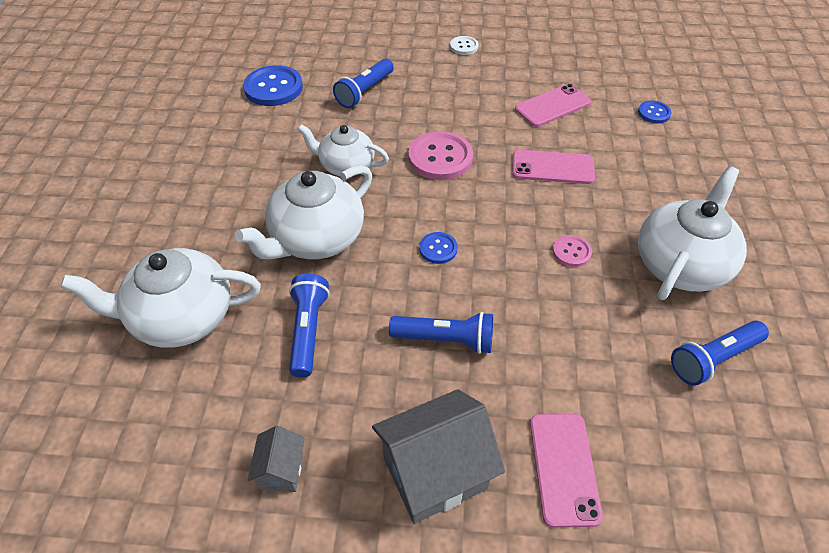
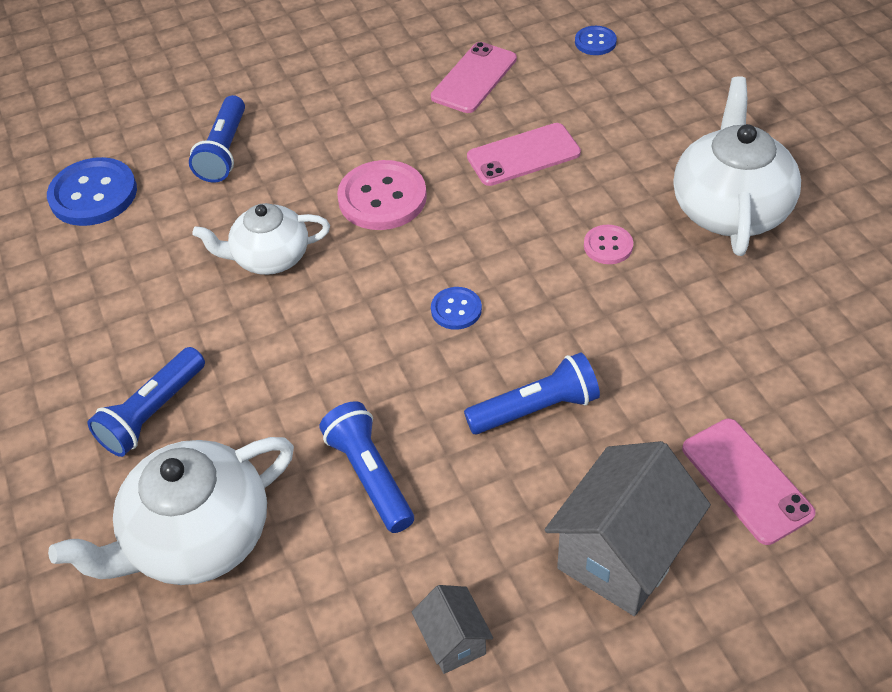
camera: 25 degrees left, 0 degrees up
(316, 238) = (298, 364): white teapot -> none
(464, 46) = (312, 41): white button -> none
(713, 359) = (820, 296): blue flashlight -> blue flashlight (152, 413)

